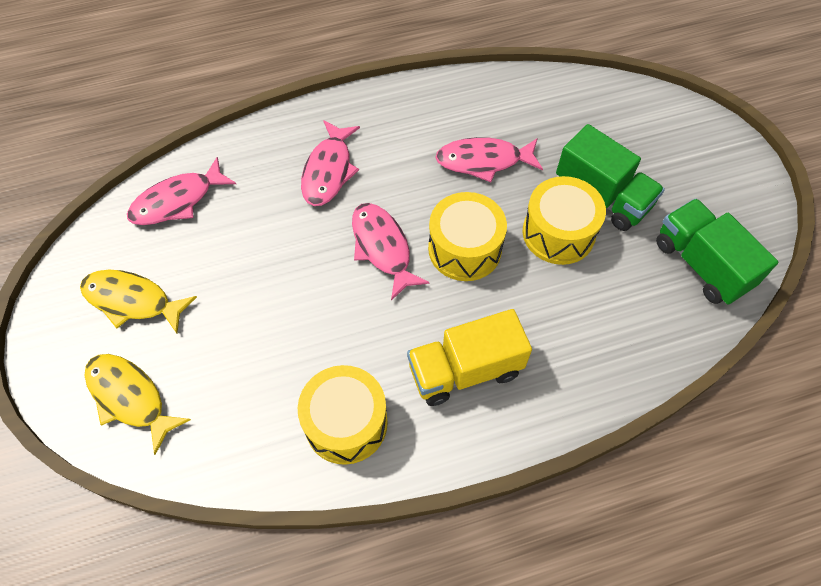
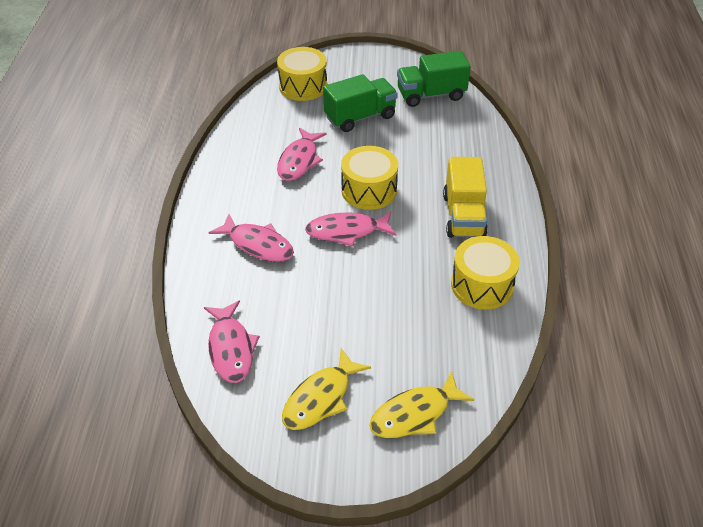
camera: 70 degrees left, 15 degrees down
(558, 233) = (378, 144): yellow drum -> yellow drum (303, 86)

